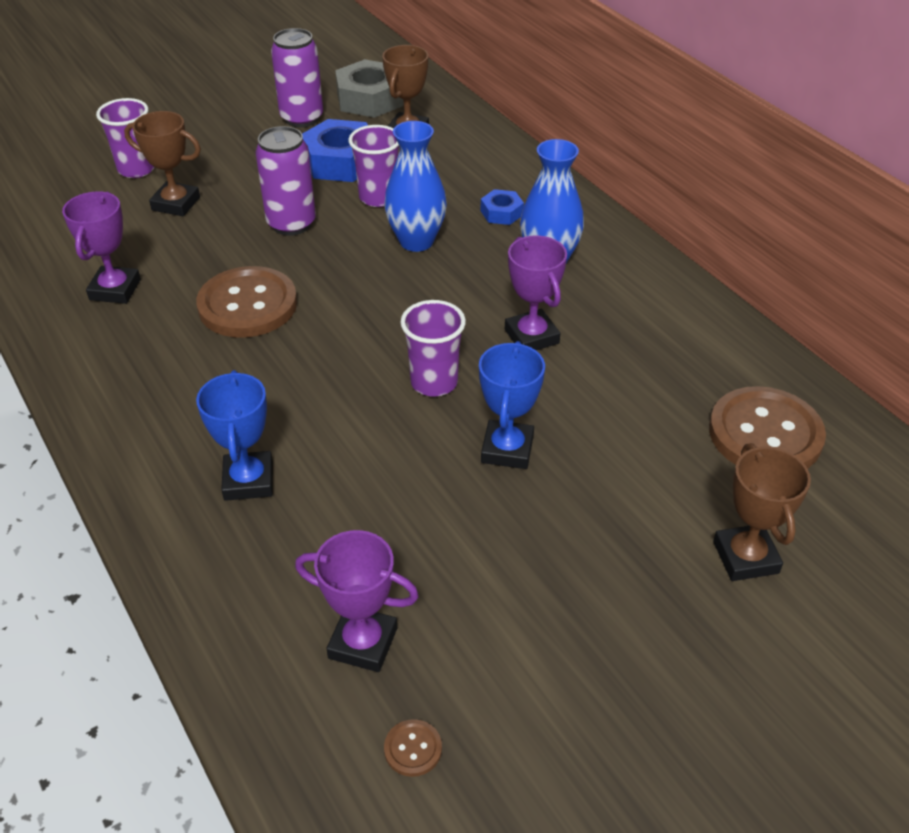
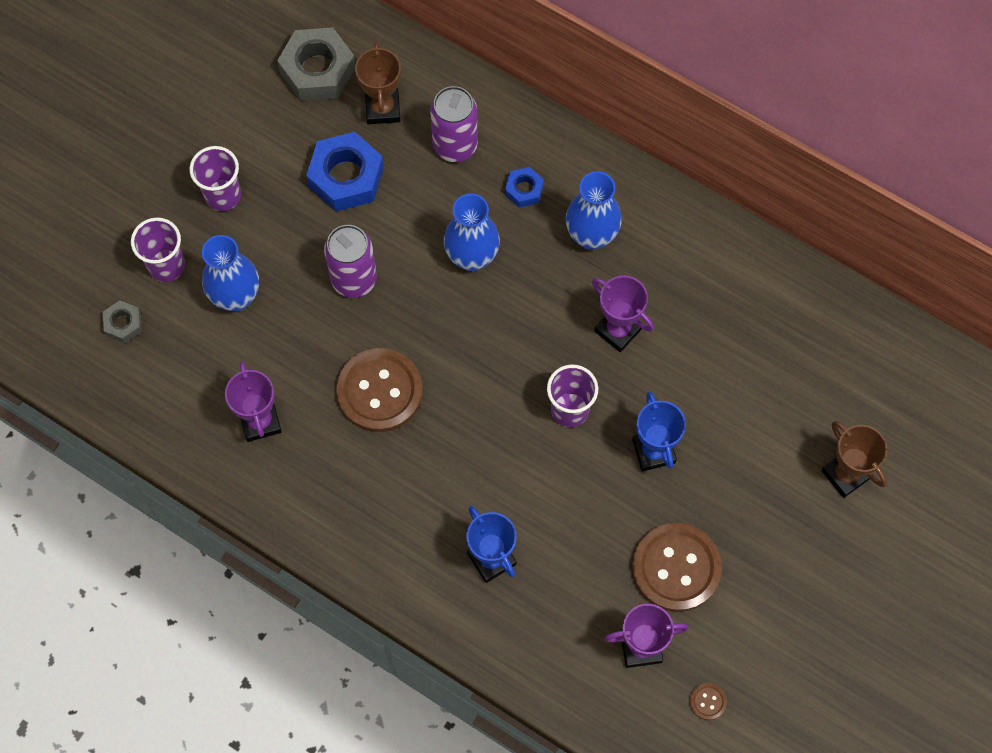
camera: 25 degrees left, 25 degrees up
(63, 192) = (123, 324): none -> grey nut
(176, 204) = (236, 297): brown trophy -> blue vase
(302, 118) = (271, 127): purple can -> purple can (455, 145)
(378, 197) = (408, 213): purple cup -> purple cup (223, 195)
(765, 434) = (822, 357): brown button -> brown button (676, 568)

